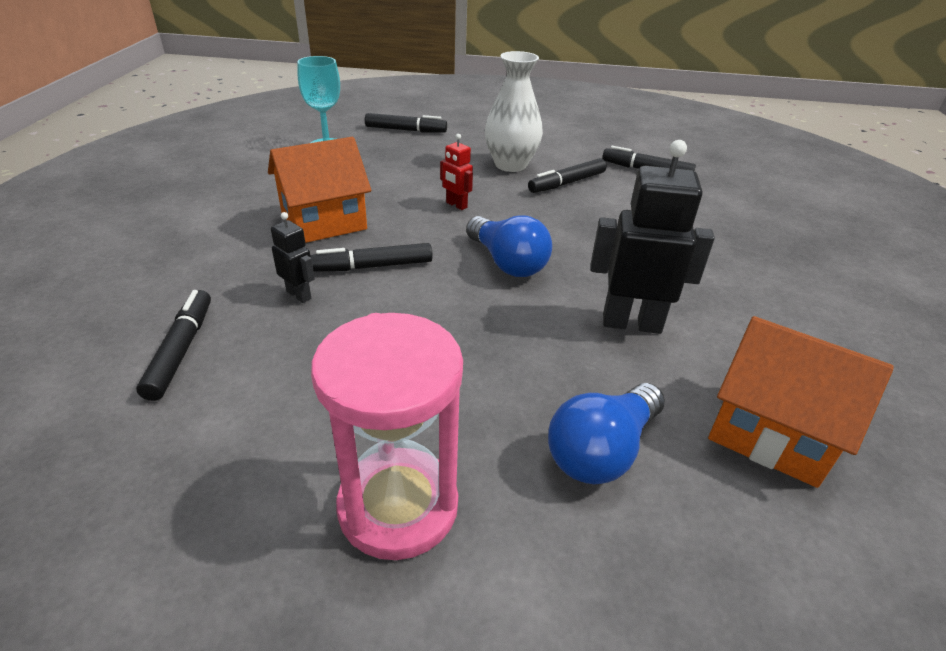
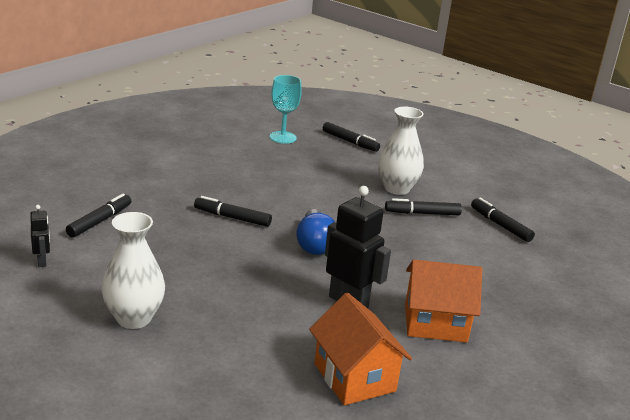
camera: 30 degrees right, 10 degrees down
(299, 295) = (178, 217): black robot -> black robot (42, 261)
(324, 222) = (231, 184): orange house -> orange house (435, 323)
(398, 506) = (134, 318): pink hourglass -> white vase
(456, 205) = (324, 201): red robot -> none
(601, 451) = (251, 342): blue light bulb -> none

